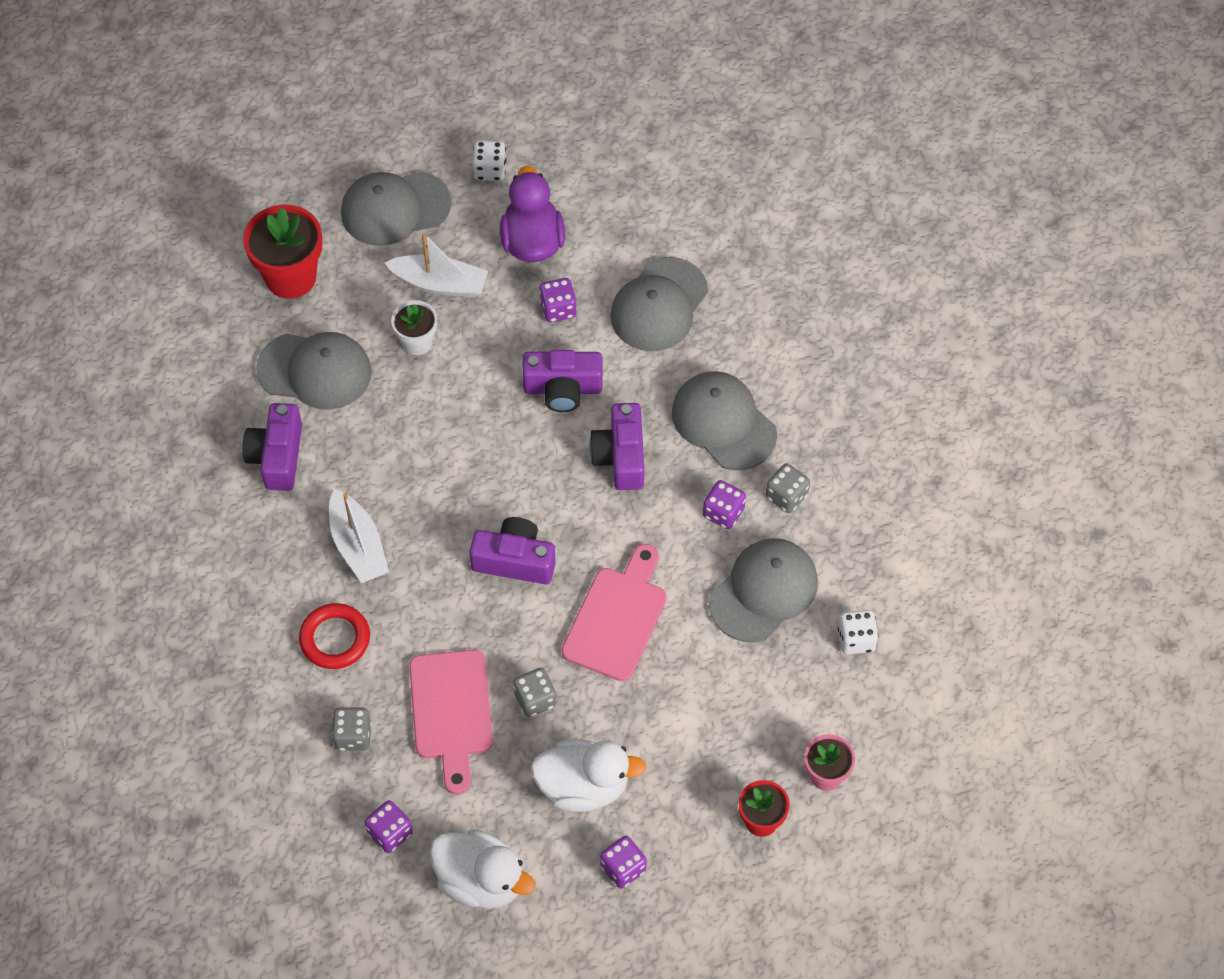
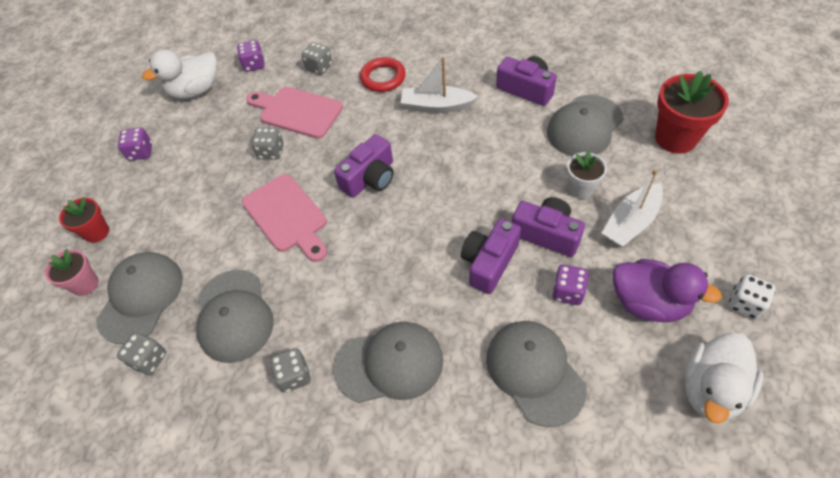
camera: 125 degrees right, 5 degrees down
(395, 208) = (722, 220): grey cap -> grey cap (141, 297)
(583, 786) = (201, 153): white duck -> white duck (711, 389)
(620, 456) = (406, 274): purple camera -> purple camera (546, 234)
(723, 513) = (313, 321): purple dice -> none
(856, 639) = (149, 359): white dice -> grey dice

